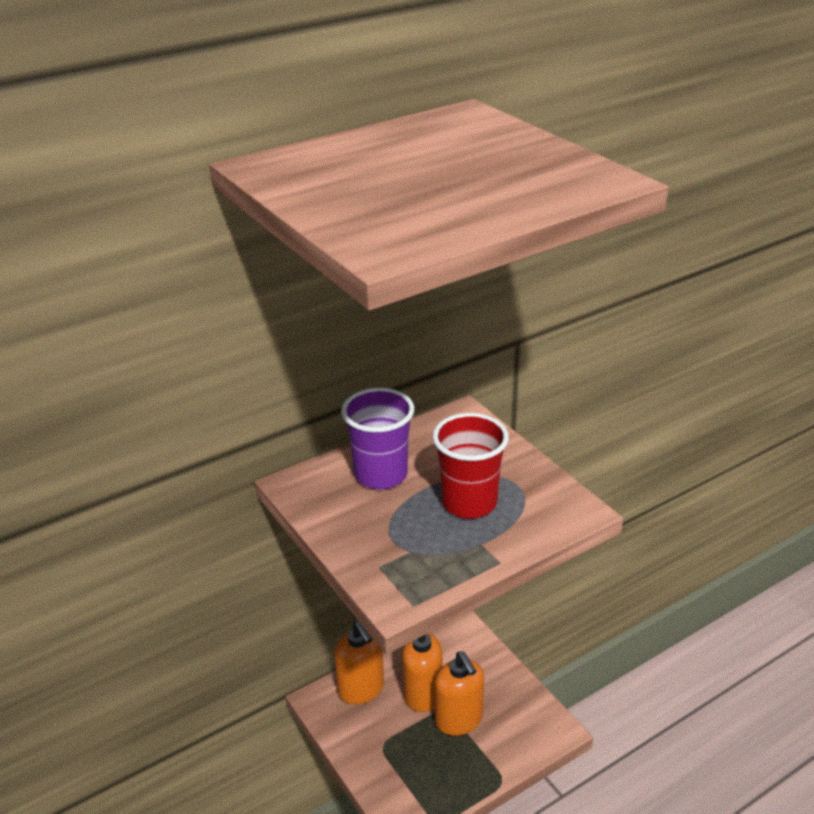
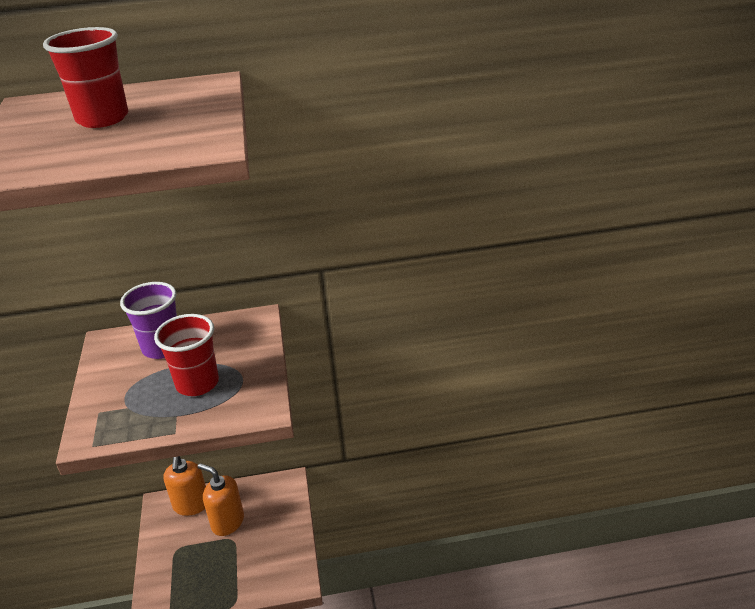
camera: 25 degrees right, 0 degrees up
(409, 169) = (102, 119): none -> red cup
(459, 719) = (238, 549): orange soap dispenser -> none

